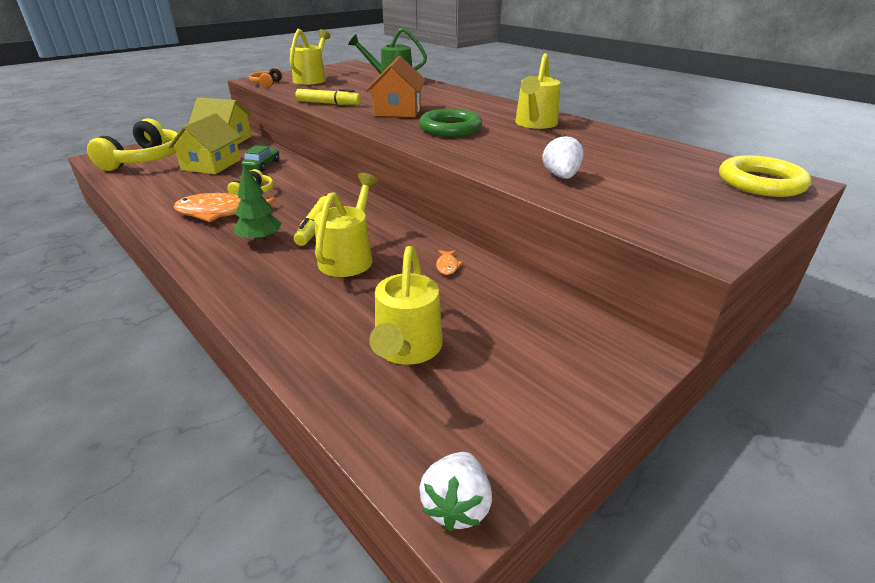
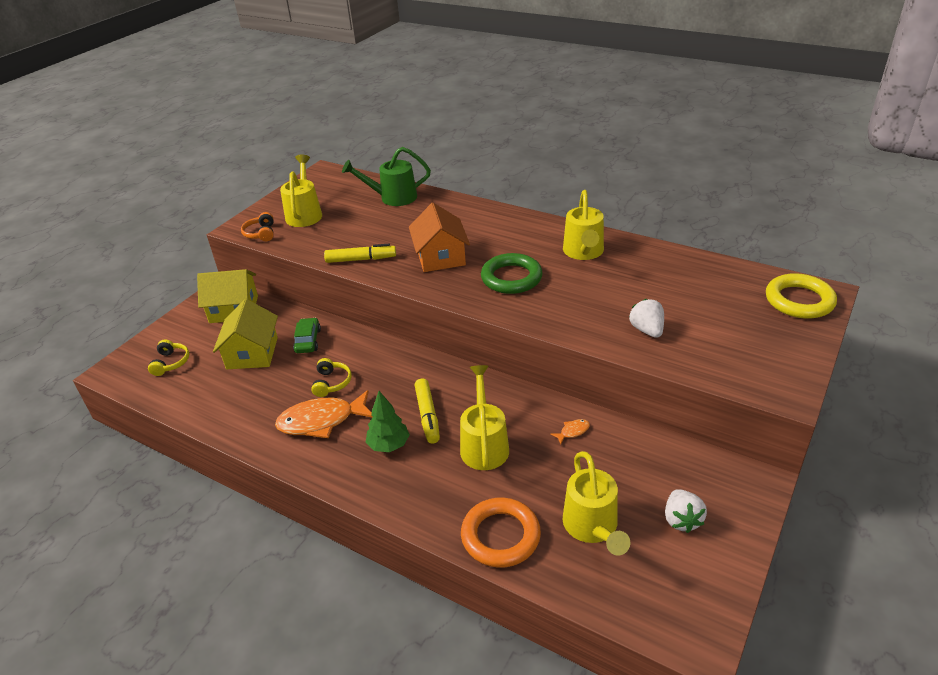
camera: 15 degrees left, 5 degrees up
(145, 160) = (171, 363): yellow headphones -> yellow headphones, size x0.47
(300, 332) = (500, 536): none -> orange ring
(447, 266) = (573, 431): orange fish -> orange fish turned 105 degrees counterclockwise
(456, 505) = (697, 639): white strawberry -> white strawberry (681, 520)

